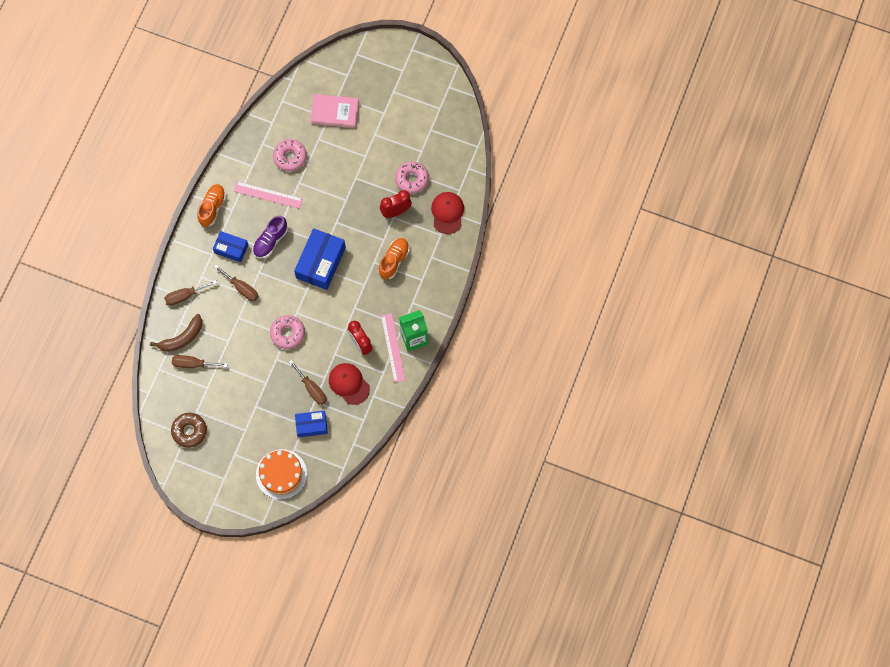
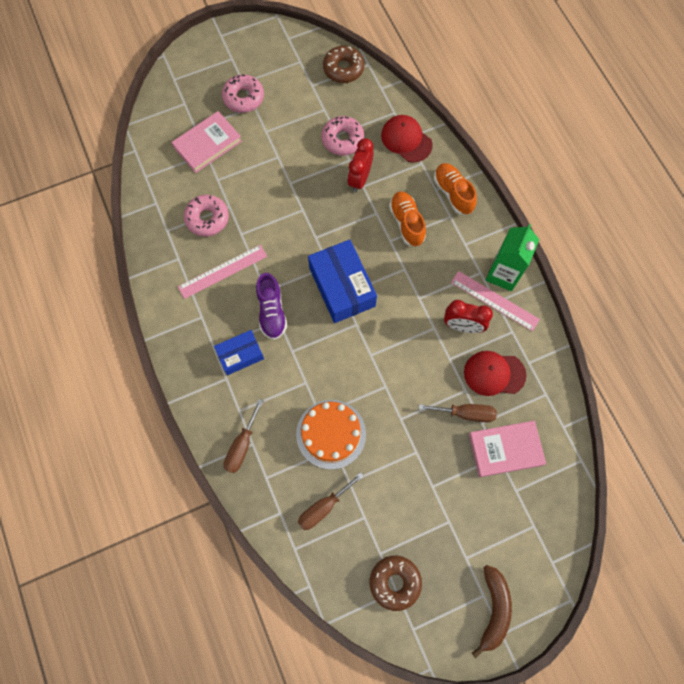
camera: 45 degrees left, 0 degrees up
(182, 338) = (284, 491): brown banana -> brown banana (493, 609)
(212, 208) = (179, 333): orange shoe -> orange shoe (453, 193)
(241, 288) = (291, 383): brown screwdriver -> none
(281, 474) = (532, 529): orange cake -> orange cake (331, 434)
(287, 333) = (384, 383): pink donut -> pink donut (243, 98)
(311, 425) = (505, 449): blue box -> pink book
(459, 136) = (343, 69): none -> brown donut

